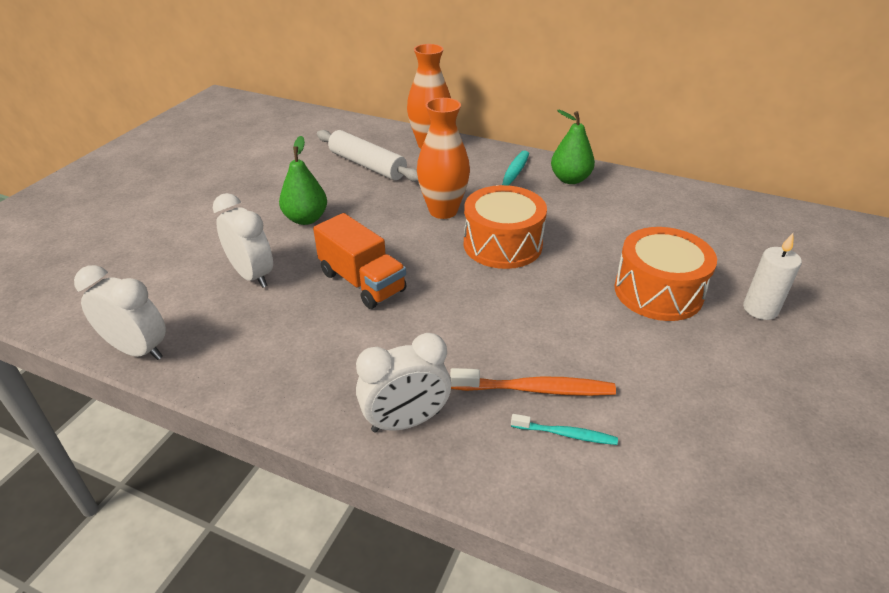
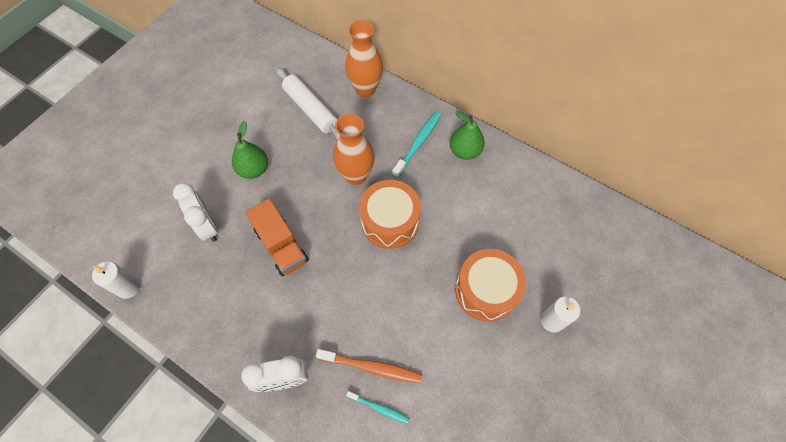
camera: 10 degrees right, 25 degrees up
(138, 350) = (128, 287): white clock -> white candle

